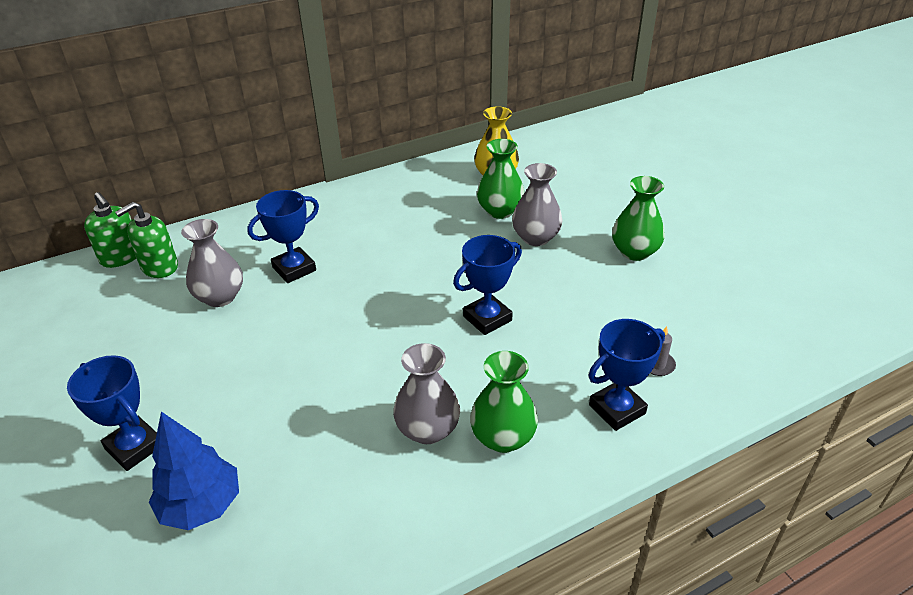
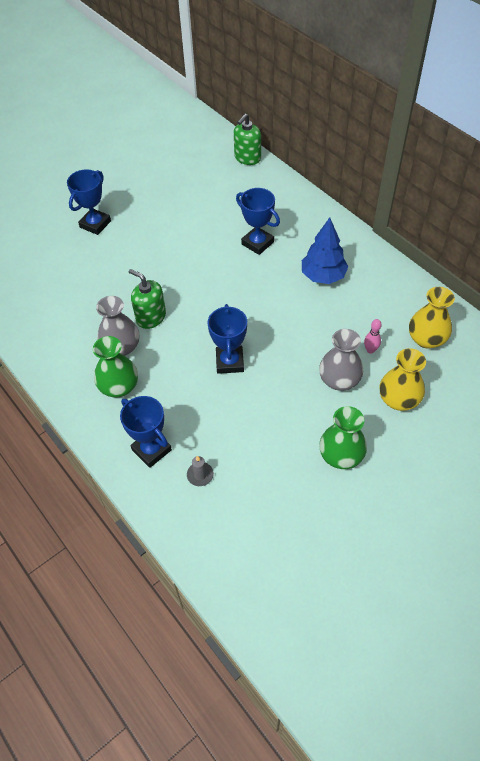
camera: 80 degrees right, 15 degrees up
(159, 267) = (242, 178): green soap dispenser -> green soap dispenser (151, 317)
(201, 506) = (60, 263): blue tree -> blue tree (323, 276)
(220, 297) = (220, 216): grey vase -> none
(487, 318) = (229, 362): blue trophy -> blue trophy turned 45 degrees clockwise
(500, 211) = (370, 350): green vase -> pink bowling pin
(568, 204) = (398, 399): none -> yellow vase

